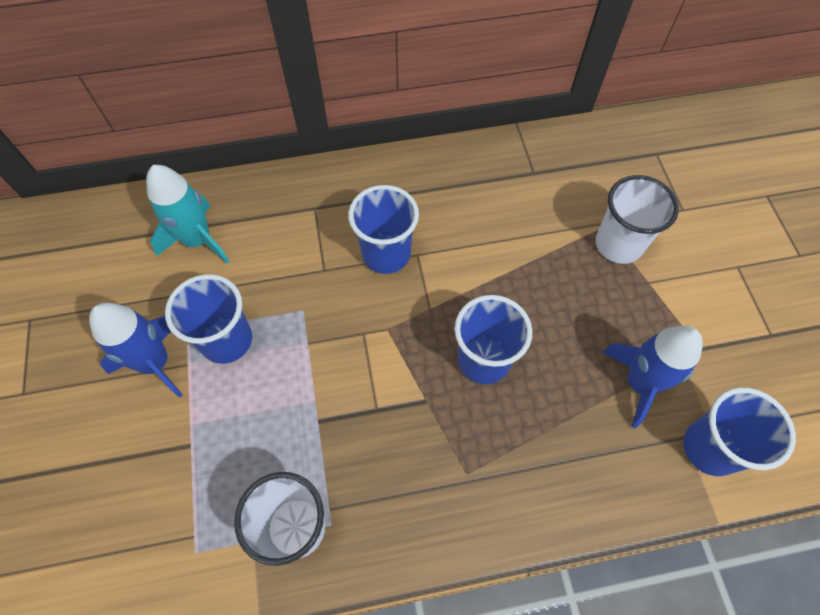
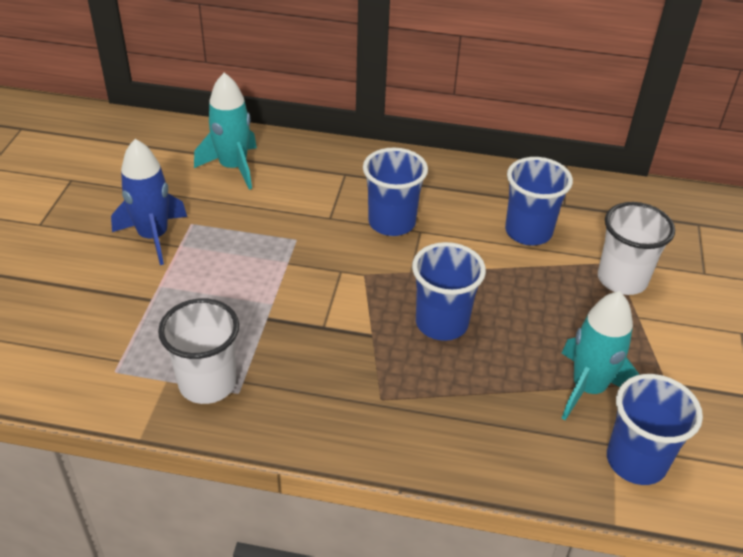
camera: 20 degrees right, 20 degrees down
(227, 340) = (220, 240): blue cup -> blue cup (528, 232)
(639, 383) = (588, 388): blue rocket -> turquoise rocket

